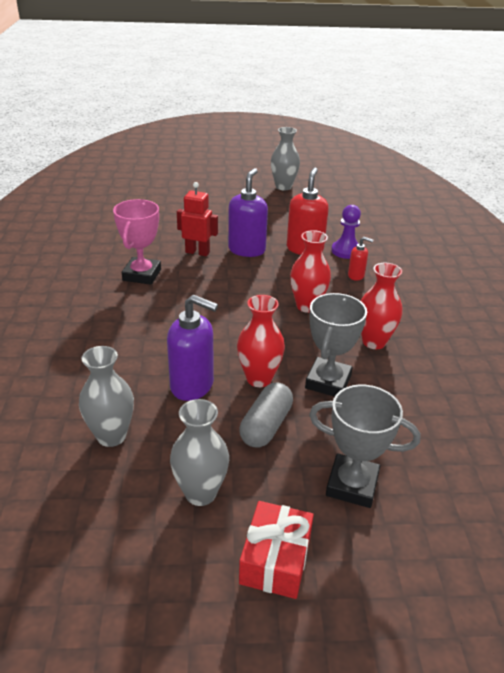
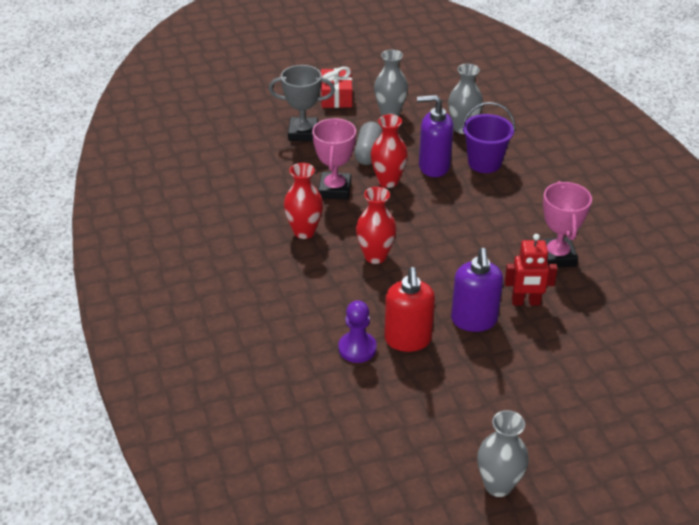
camera: 165 degrees right, 5 degrees up
(127, 377) = (484, 163): none -> purple bucket
(328, 382) = (335, 189): grey trophy -> pink trophy
(356, 276) = (336, 309): red soap dispenser -> none

